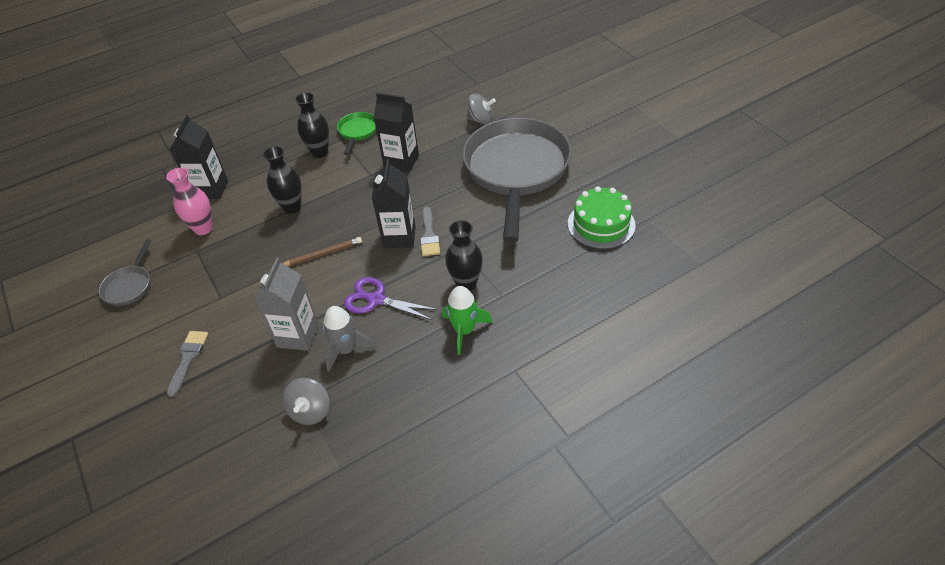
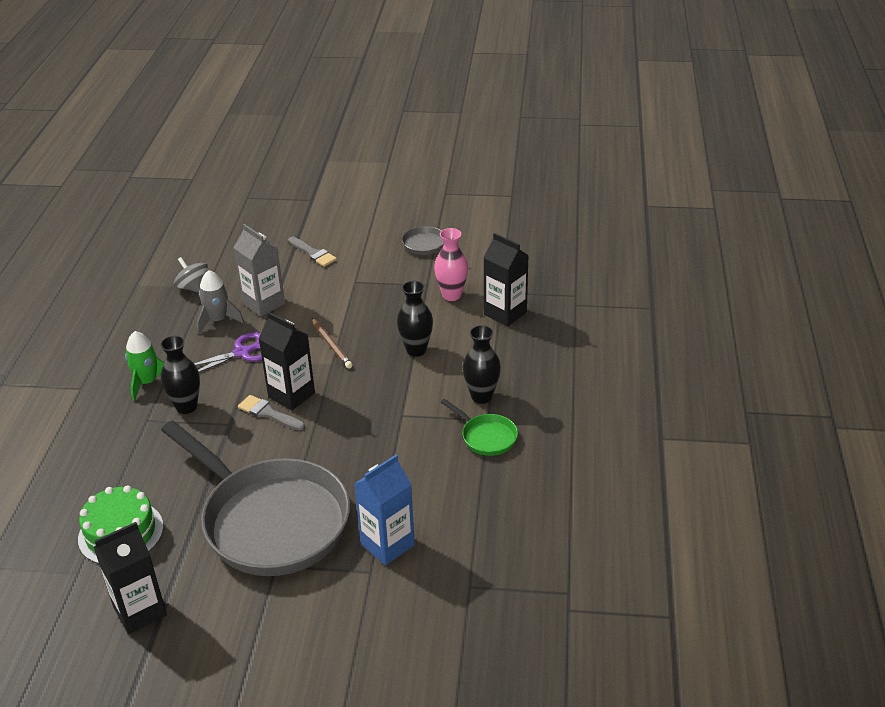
camera: 125 degrees right, 10 degrees down
(322, 254) = (331, 345): brown pencil -> brown pencil turned 45 degrees counterclockwise
(401, 162) = (394, 445): black carton -> black carton (140, 611)
(481, 120) = (387, 544): grey spinning top -> blue carton

